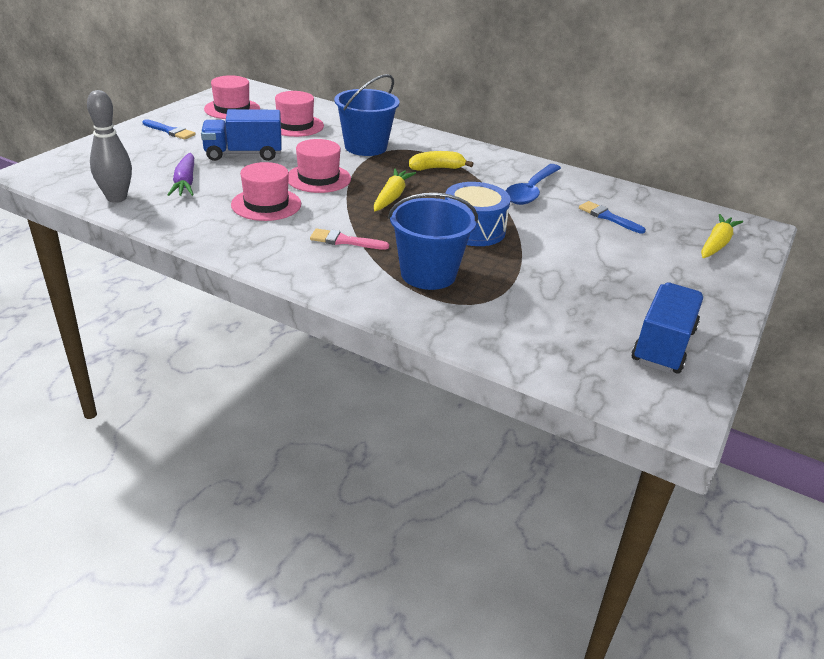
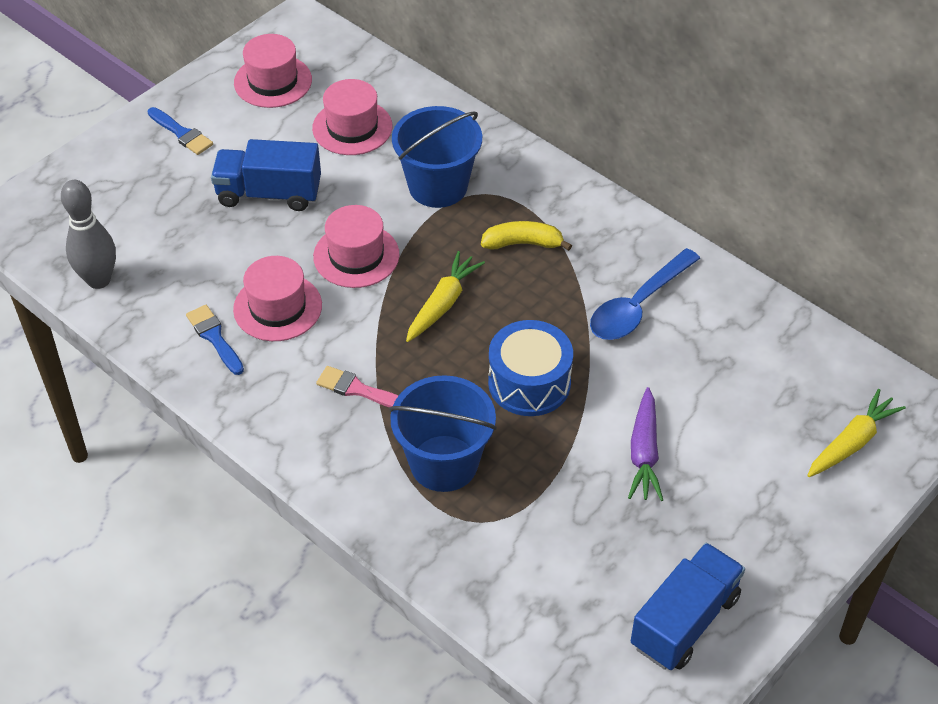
camera: 15 degrees right, 15 degrees up
(185, 182) = (185, 253): purple carrot -> purple carrot (644, 453)
(608, 217) = (724, 372): blue brush -> blue brush (214, 338)

